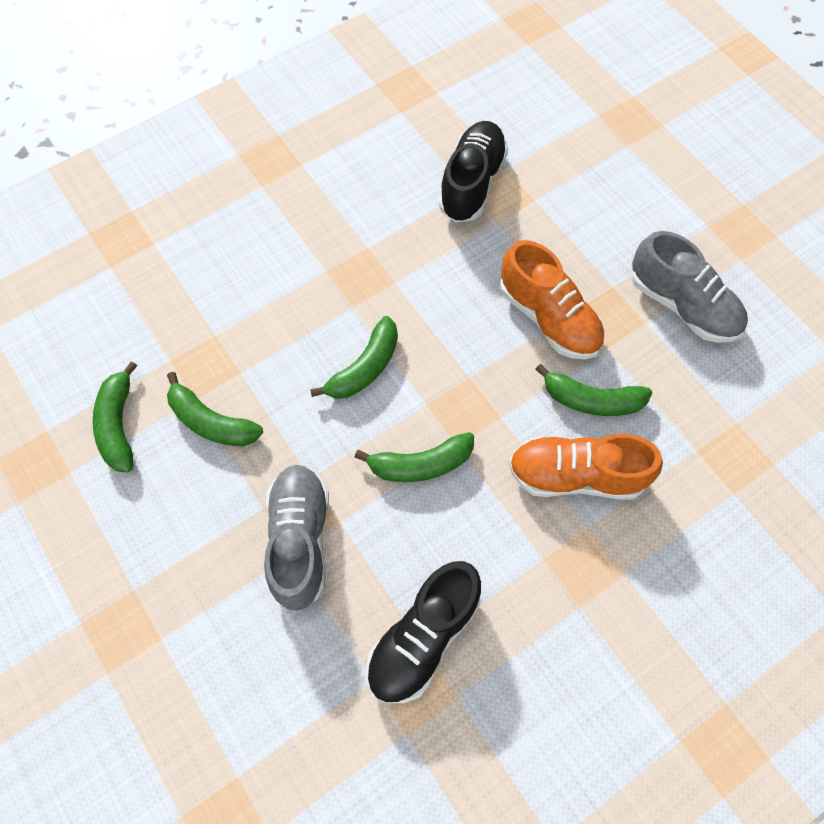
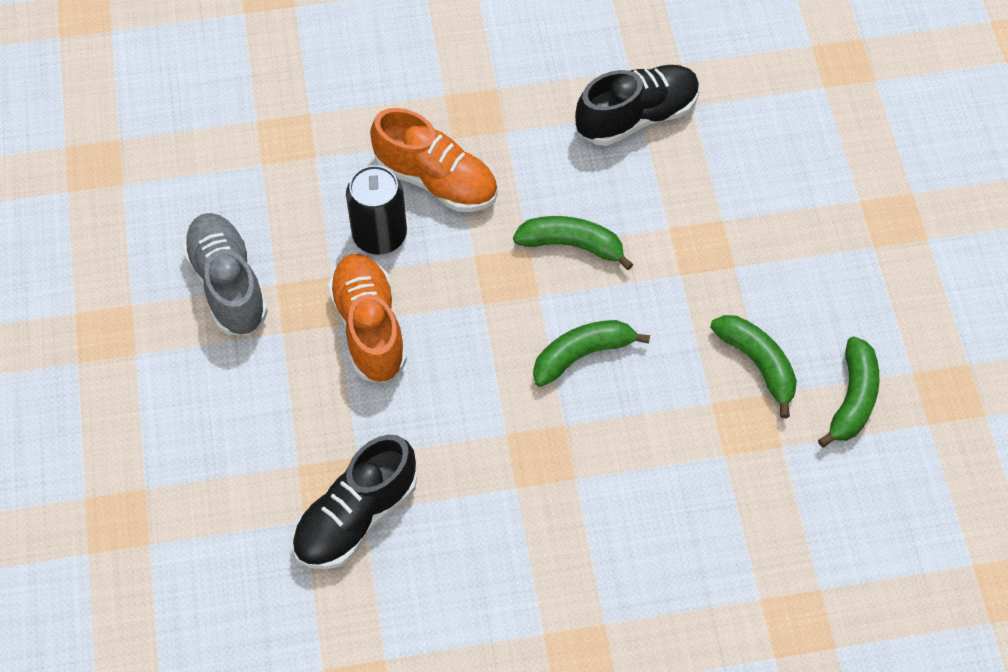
camera: 155 degrees left, 5 degrees down
(300, 540) = (711, 227): grey shoe -> none
(591, 400) = (379, 235): green banana -> black can

